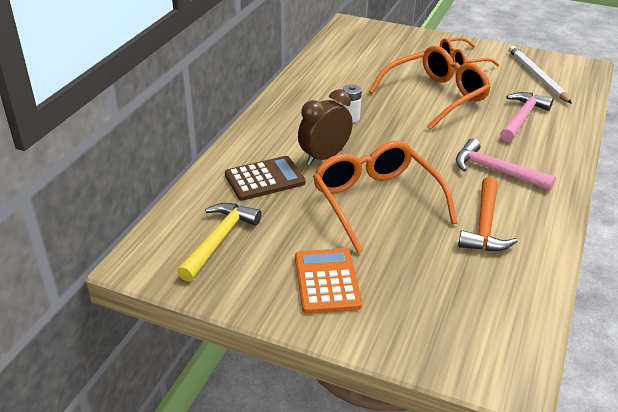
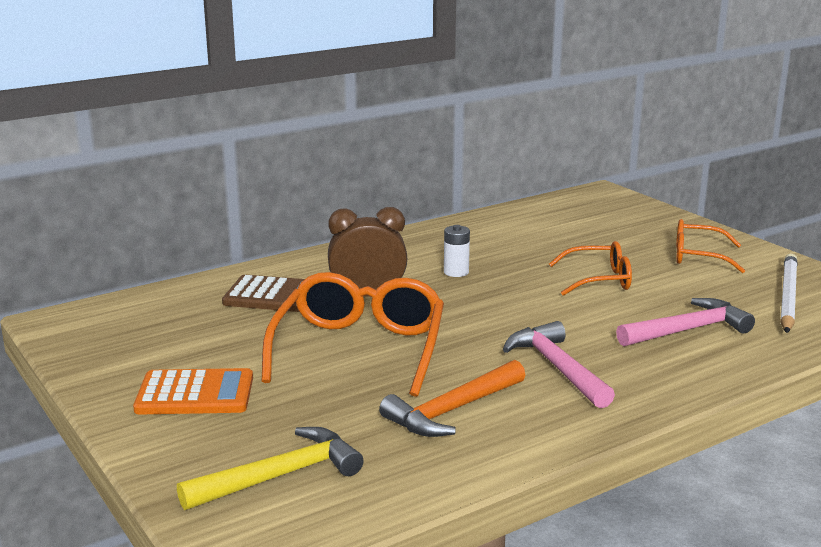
camera: 35 degrees right, 15 degrees down
(219, 240) = (152, 328): yellow hammer -> yellow hammer (281, 476)
(327, 281) = (195, 394): orange calculator -> orange calculator turned 60 degrees clockwise
(435, 96) = (598, 280): orange glasses -> orange glasses, size x0.58

